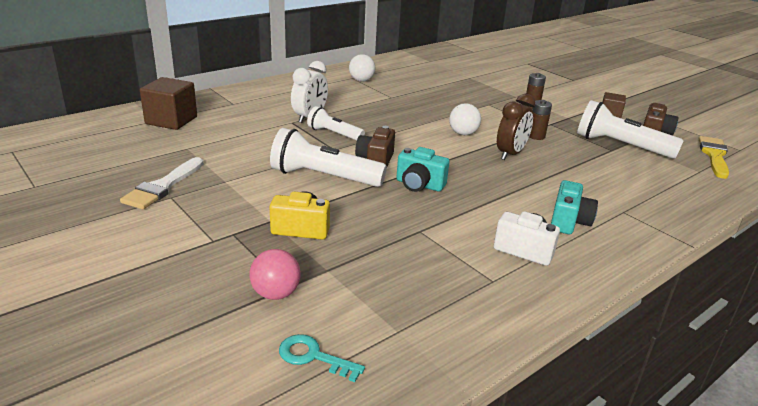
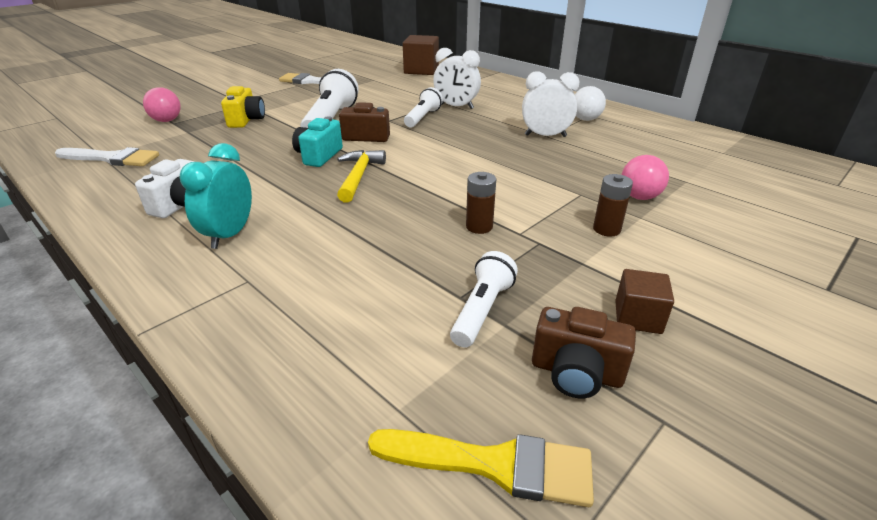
camera: 85 degrees right, 5 degrees up
(313, 357) = (95, 135): turquoise key -> none
(392, 97) = (545, 136): none -> white clock
(409, 319) = (112, 158): none -> white brush
(463, 133) = (458, 176): white ball -> none
(463, 169) = (358, 176): none -> yellow hammer
(491, 91) = (639, 197): none -> pink ball
(510, 154) = (409, 205): brown clock -> none
(569, 222) = (230, 234): turquoise camera -> turquoise clock
(621, 146) = (482, 310): white flashlight -> white flashlight, size x0.60

